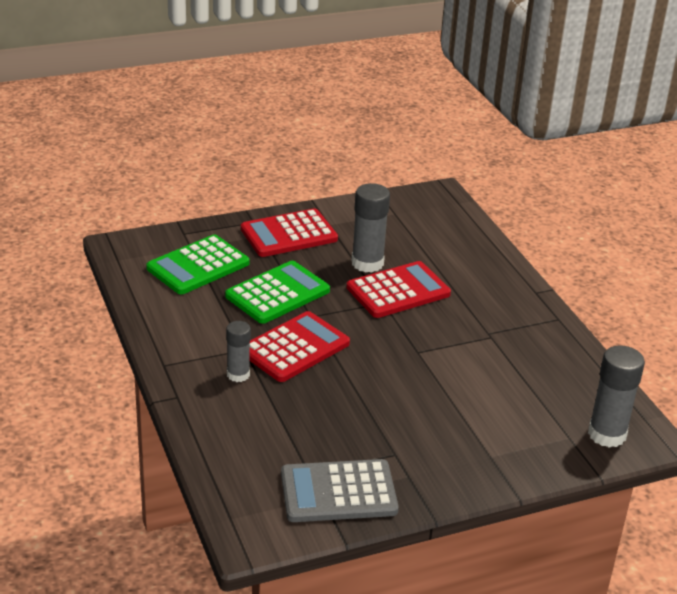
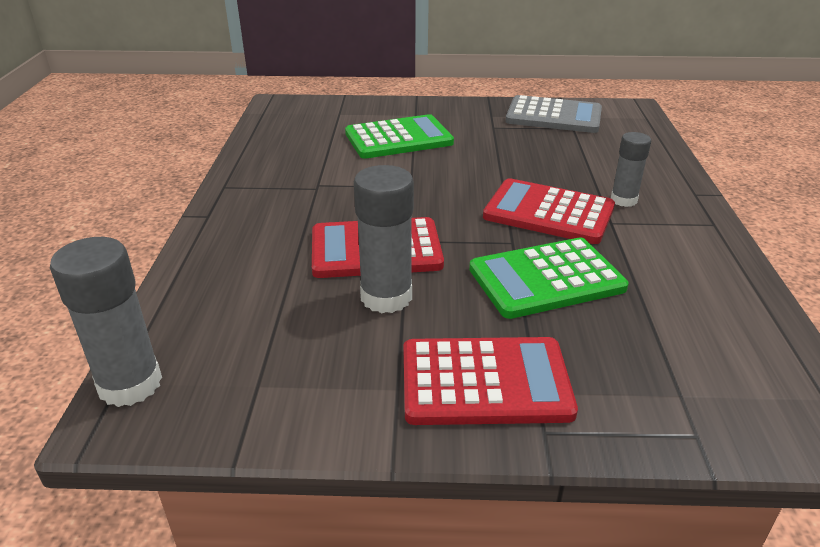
camera: 155 degrees left, 0 degrees up
(198, 266) = (667, 351): green calculator -> green calculator (398, 138)
(295, 348) = (548, 213): red calculator -> red calculator turned 45 degrees clockwise
(607, 434) = (307, 110): grey glue stick -> grey glue stick (130, 384)

